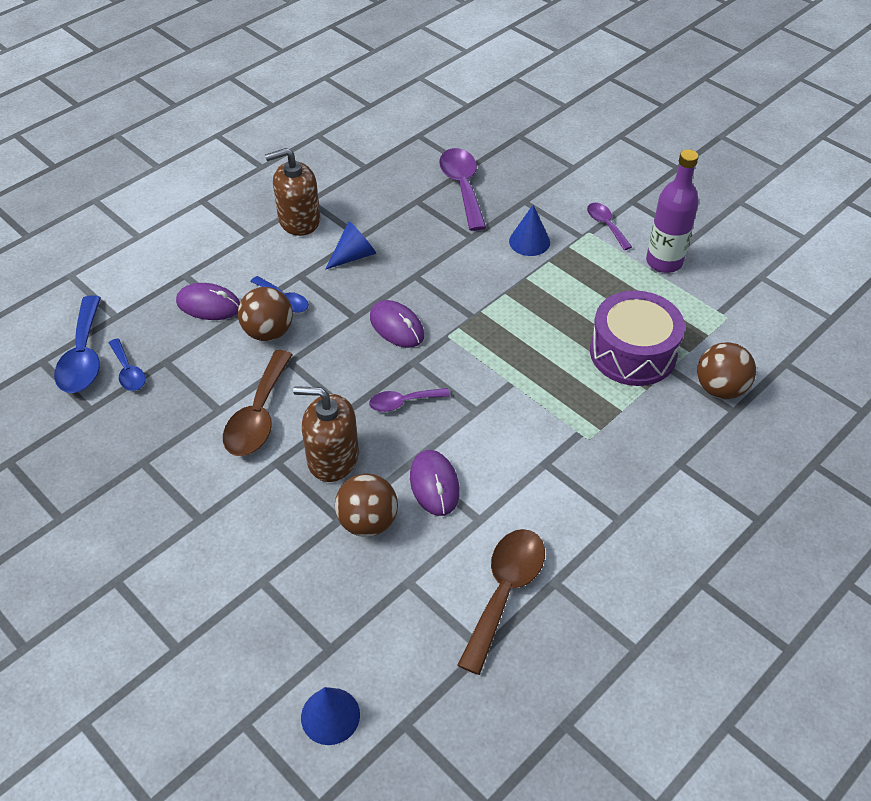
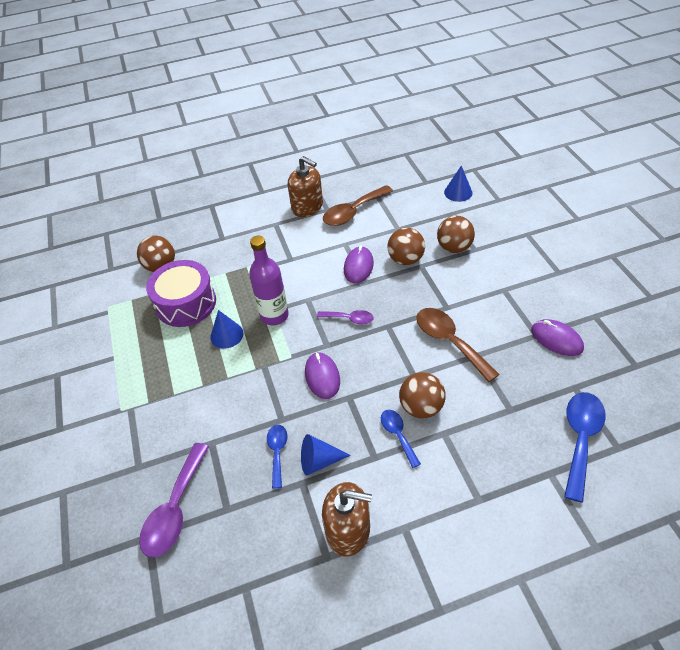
camera: 150 degrees left, 0 degrees up
(128, 372) = (542, 410): blue spoon -> blue spoon (277, 452)
(209, 305) = (463, 454): purple mouse -> purple mouse (556, 339)
(258, 415) = (449, 341): brown spoon -> brown spoon turned 75 degrees counterclockwise
(297, 572) = (454, 248): none -> brown ball
(332, 458) = (410, 299): brown soap dispenser -> brown soap dispenser (307, 207)
(529, 241) = (172, 418): blue cone -> blue cone (226, 335)
(606, 225) = (103, 411): purple spoon -> none
(664, 262) = (99, 361): purple bottle -> purple bottle (274, 315)

